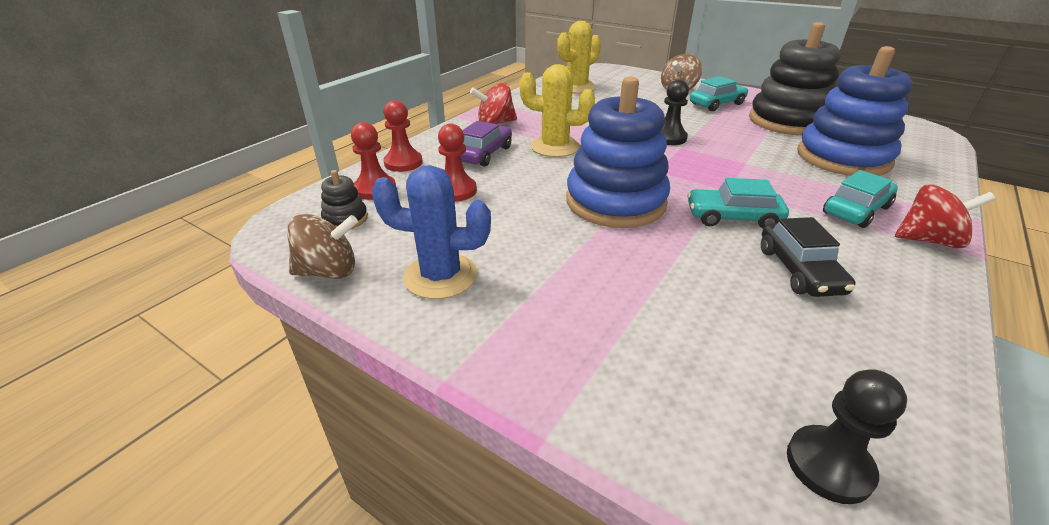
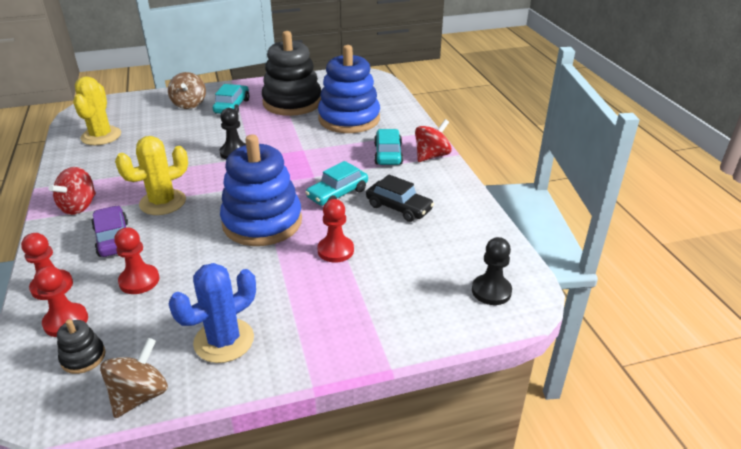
camera: 50 degrees left, 0 degrees up
(656, 268) = (335, 250): none -> red pawn

